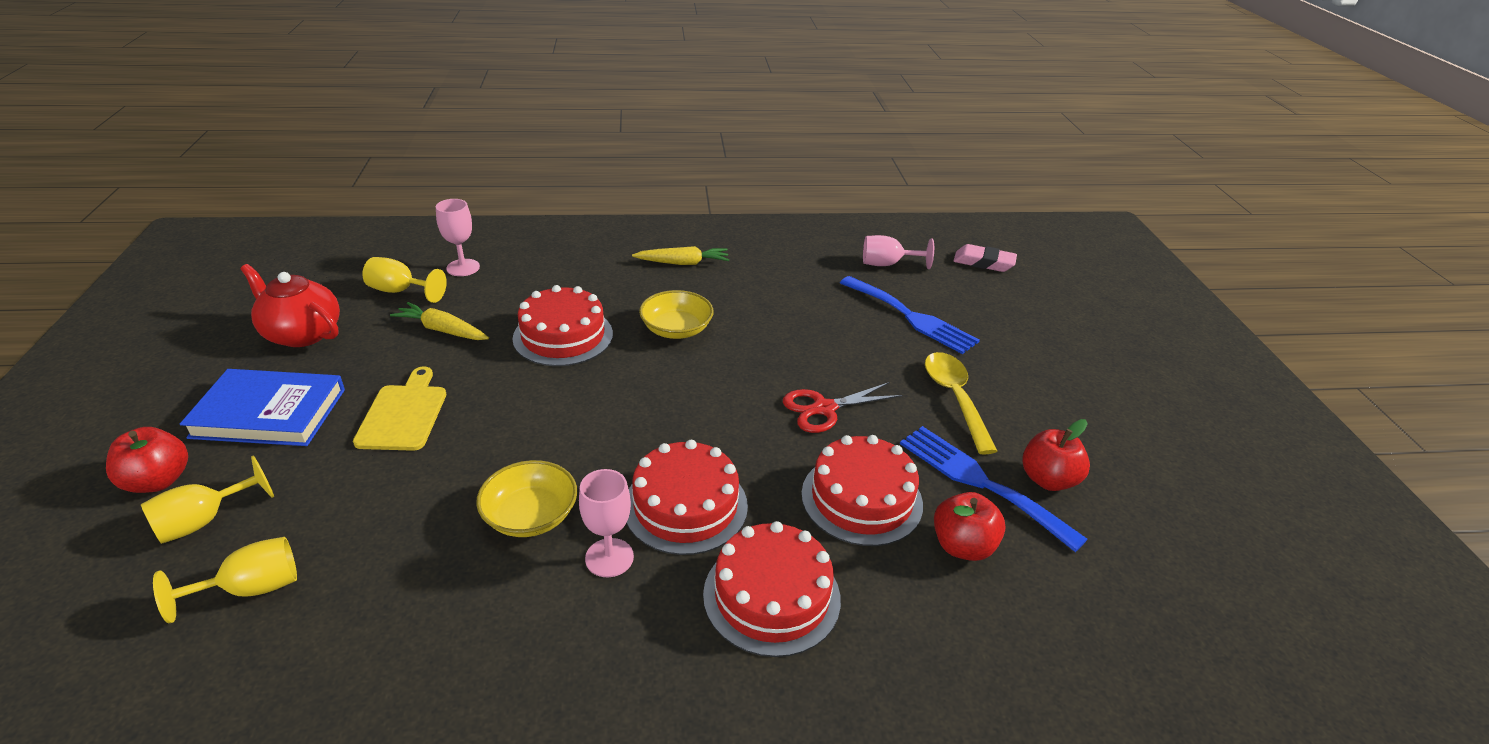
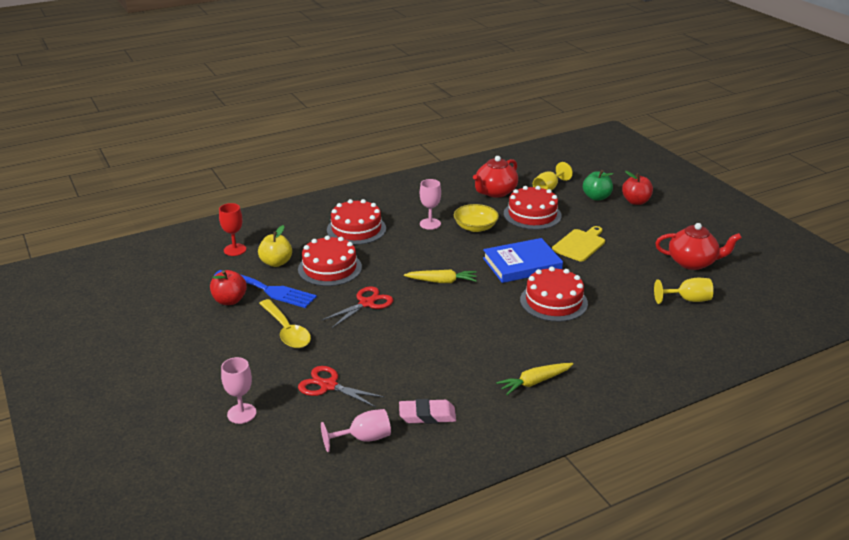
camera: 160 degrees right, 5 degrees down
(204, 521) = (596, 197): yellow goblet -> green apple
(269, 413) = (639, 229): blue book -> blue book (522, 264)
(376, 622) = (495, 192): none -> red teapot
(404, 414) = (580, 244): yellow cutting board -> yellow cutting board turned 120 degrees counterclockwise
(442, 330) = (625, 285): yellow carrot -> yellow carrot (441, 281)
(463, 267) = (679, 327): pink goblet -> pink goblet (241, 413)
(676, 329) = (490, 326): yellow bowl -> none
(685, 506) = (412, 246): red cake -> red cake (532, 215)
(911, 317) = (328, 386): blue fork -> red scissors
(962, 546) = (276, 262): red apple -> yellow apple
(983, 263) = (270, 472): pink eraser -> pink eraser (427, 415)
(1052, 616) = (235, 250): none -> red goblet

